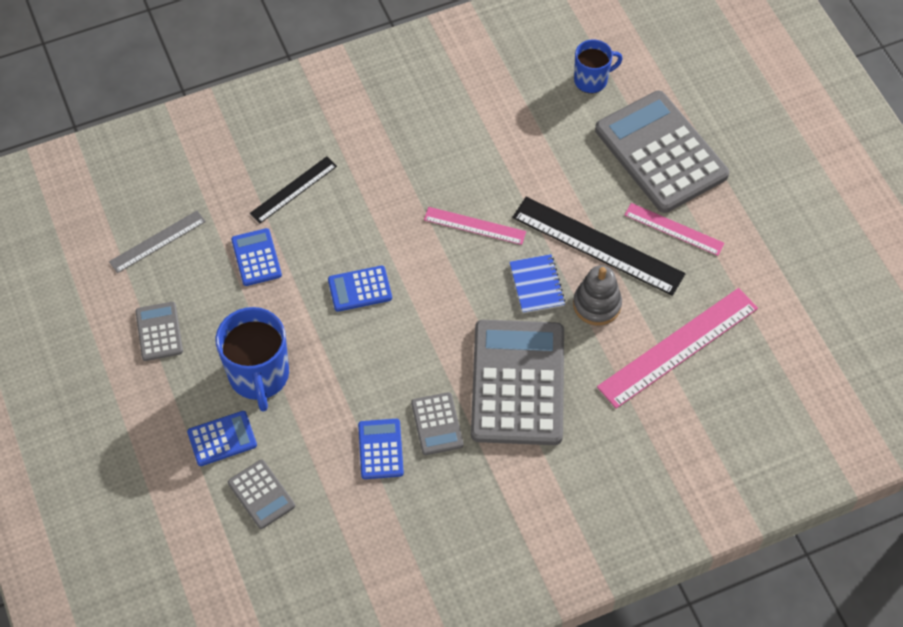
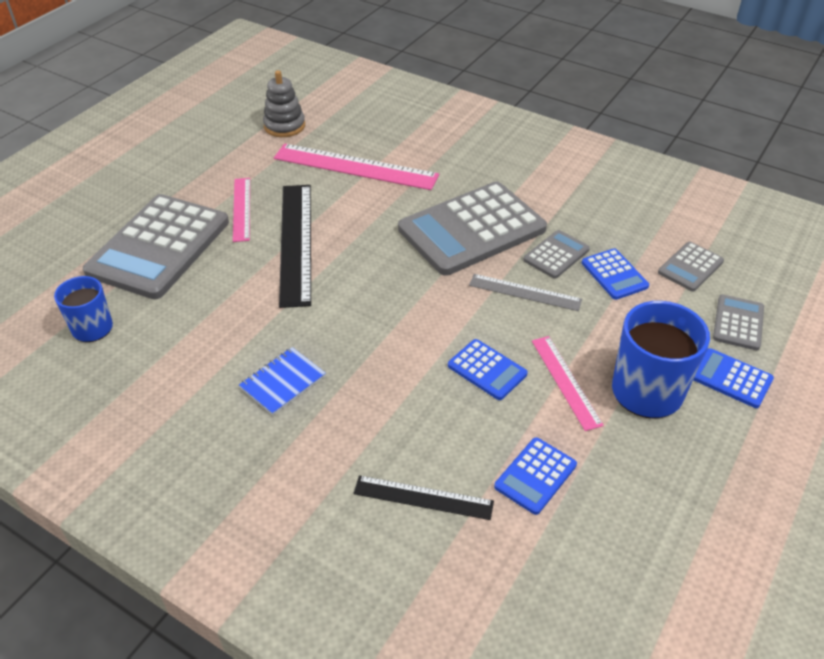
camera: 125 degrees left, 15 degrees down
(157, 241) = (611, 591): grey ruler -> grey ruler (525, 292)
(159, 331) = (702, 505): grey calculator -> grey calculator (690, 267)
(380, 449) = (614, 274): blue calculator -> blue calculator turned 75 degrees counterclockwise
(474, 225) = (341, 326): pink ruler -> pink ruler (565, 381)
(536, 285) = (369, 259): blue notebook -> blue notebook (283, 382)
(597, 304) = (356, 219): grey stacking toy -> grey stacking toy (284, 126)

